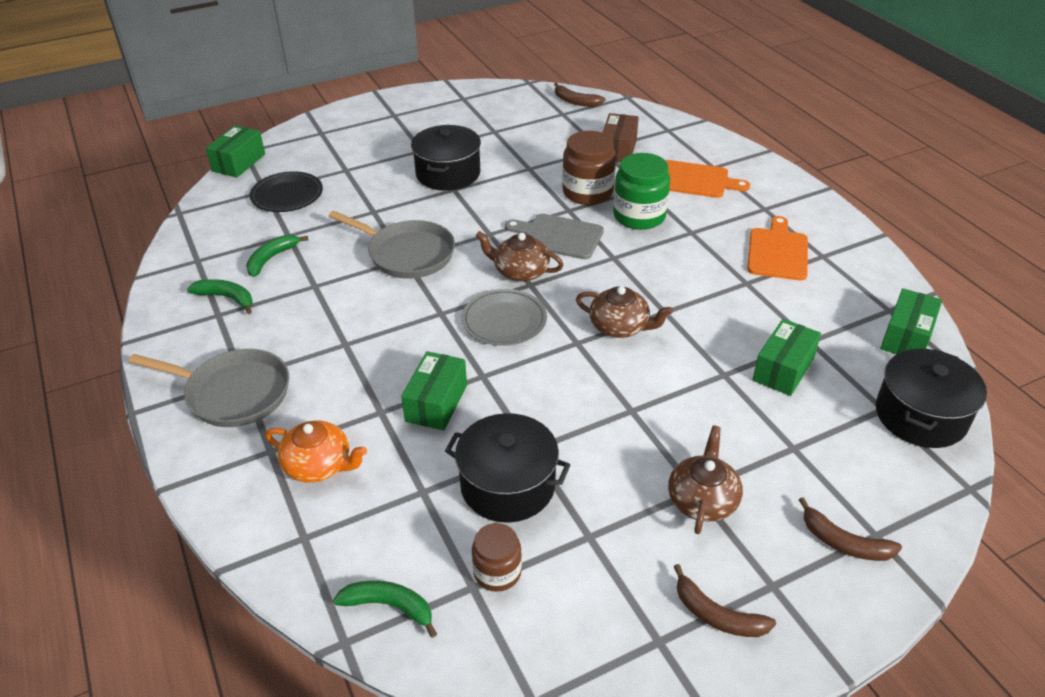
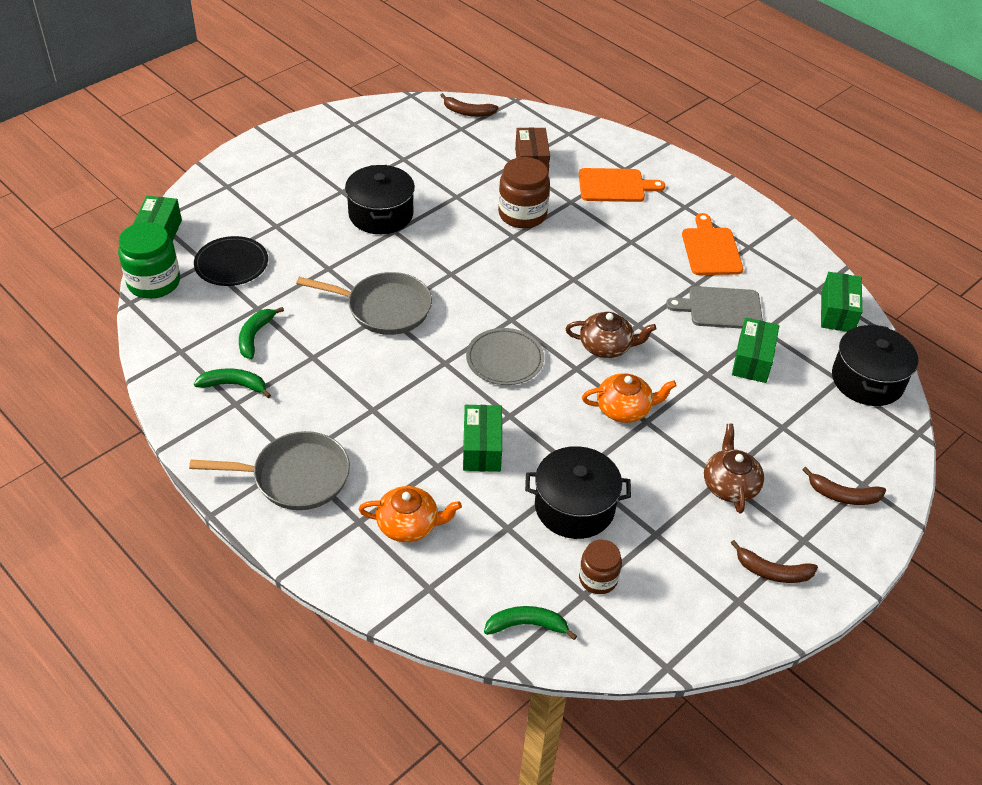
camera: 20 degrees left, 5 degrees up
(520, 271) = (497, 308): brown teapot -> none
(558, 236) = (515, 266): grey cutting board -> grey cutting board (721, 308)
(612, 393) = (624, 409): none -> orange teapot
(639, 216) = (579, 232): green jar -> green jar (154, 282)

